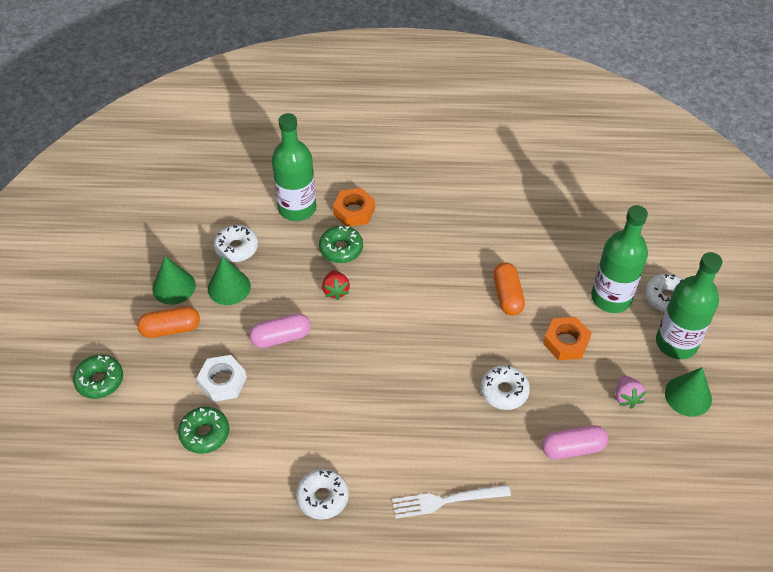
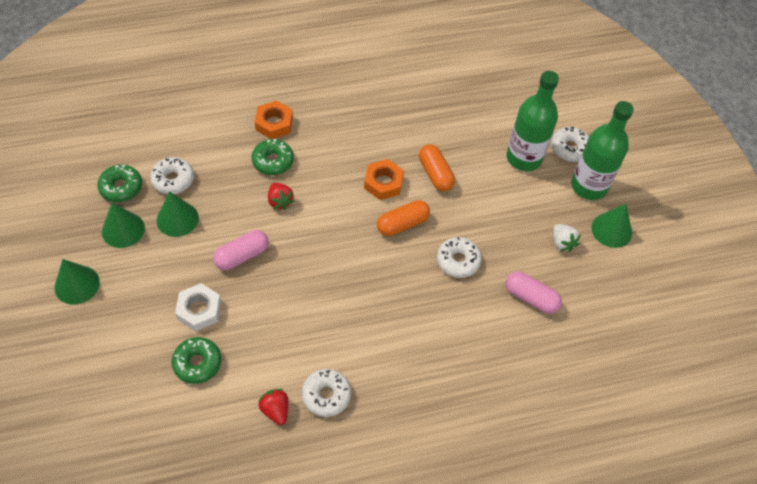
camera: 20 degrees left, 5 degrees up
(100, 380) = (77, 336): green donut -> green donut (121, 187)
(114, 331) = (77, 284): none -> green cone
(170, 329) = (132, 271): orange capsule -> orange capsule (402, 224)
(267, 499) = (275, 410): none -> red strawberry
(297, 208) = (220, 131): green bottle -> none
(446, 500) = (437, 370): white fork -> none
(566, 342) = (497, 205): orange nut -> orange nut (383, 183)
(572, 448) = (531, 298): pink capsule -> pink capsule turned 60 degrees clockwise
(626, 397) = (562, 243): pink strawberry -> white strawberry

